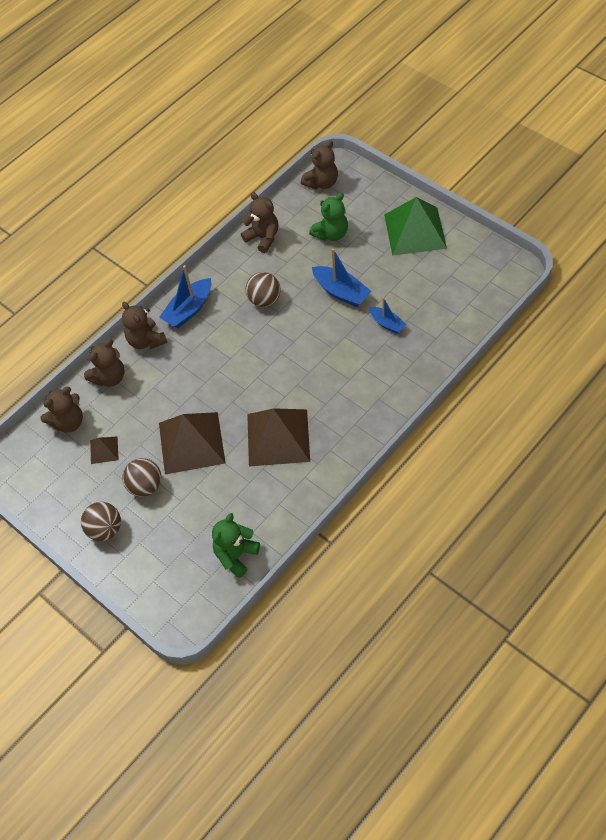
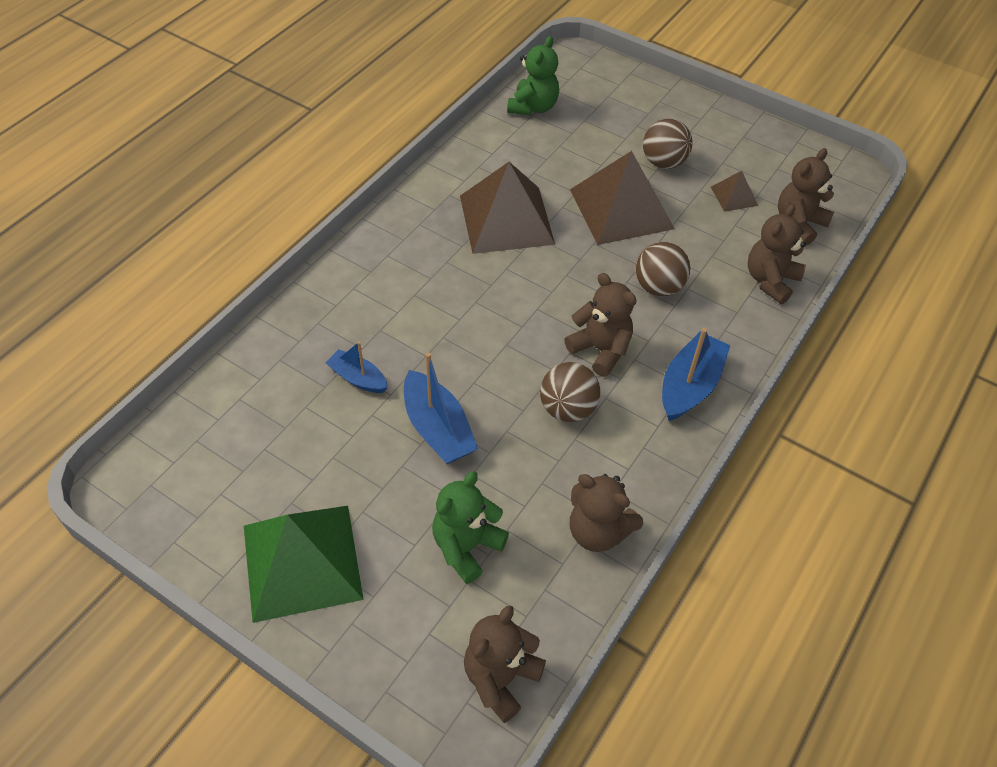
camera: 165 degrees right, 5 degrees down
(105, 529) = (694, 122): brown ball -> brown ball (658, 287)
(146, 340) = (739, 334): brown teddy bear -> brown teddy bear (600, 350)
(341, 292) = (437, 429): blue boat -> blue boat turned 150 degrees counterclockwise

